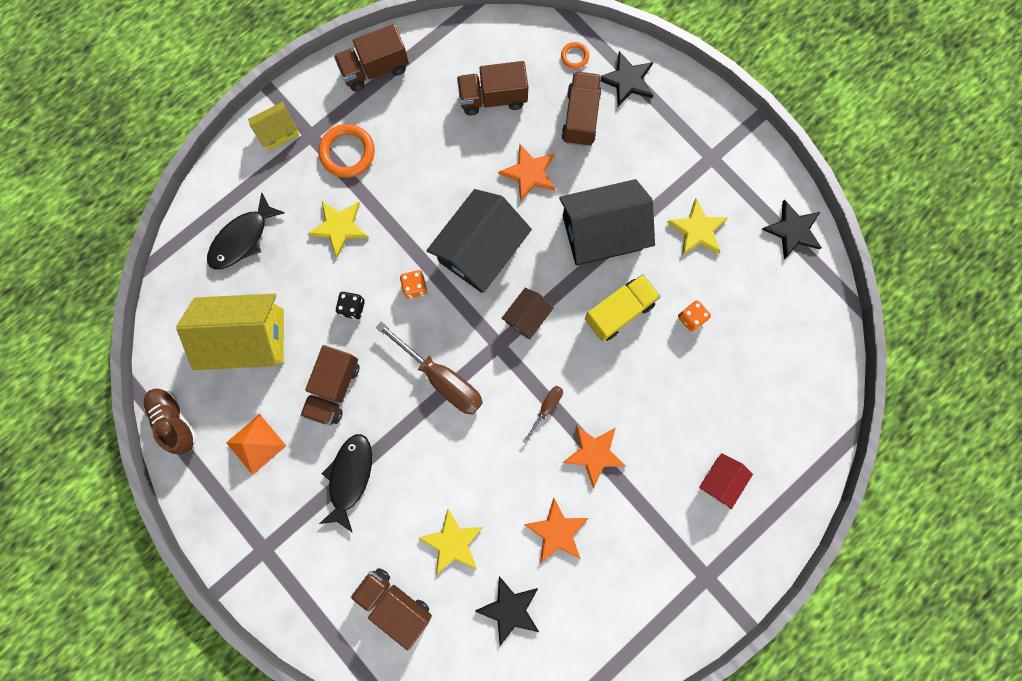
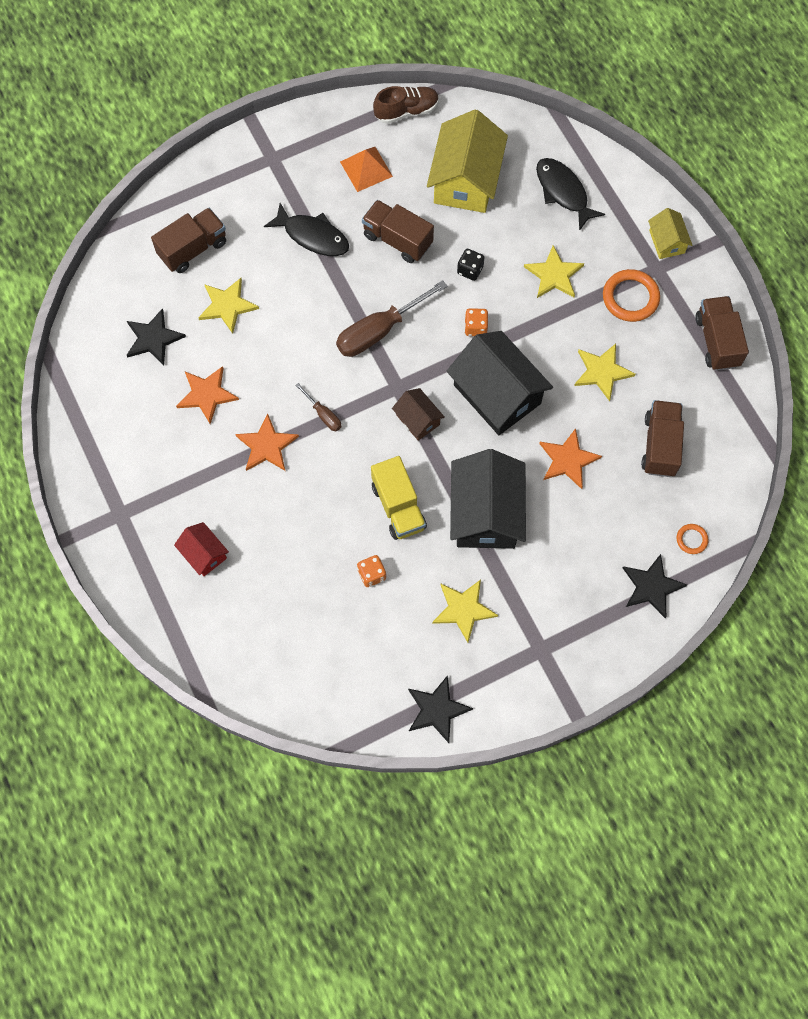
camera: 105 degrees right, 10 degrees down
(432, 162) = (602, 372): none -> yellow star
(580, 117) = (619, 526): brown truck -> none

